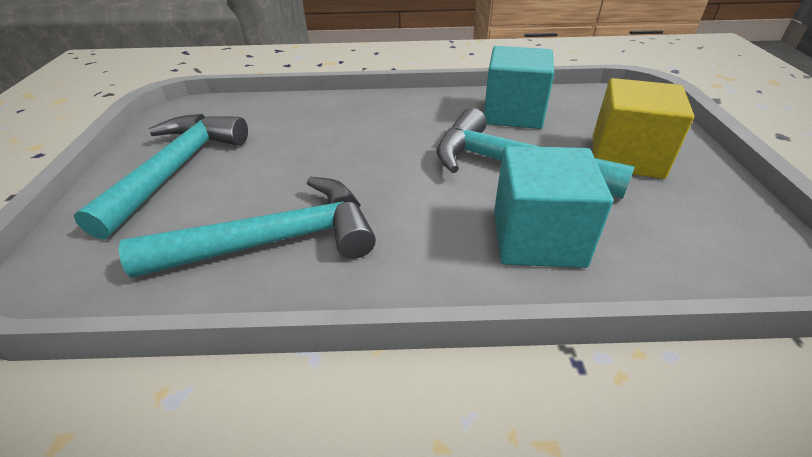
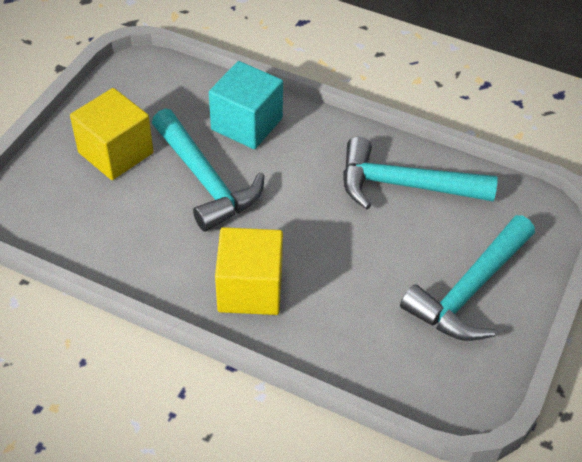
camera: 155 degrees left, 10 degrees up
(391, 114) = (250, 289): none -> yellow cube
(513, 113) = (139, 237): turquoise cube -> none

